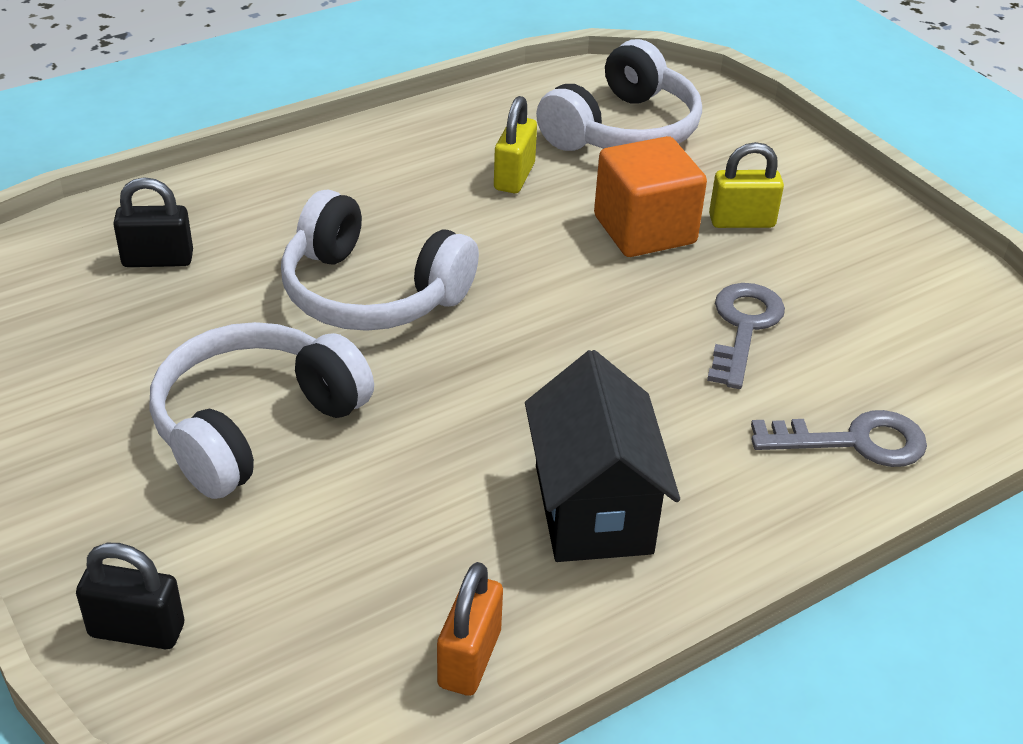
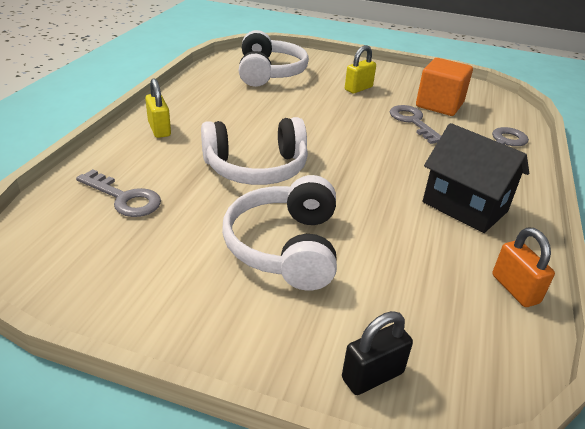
camera: 40 degrees left, 5 degrees down
(158, 260) = (124, 198): black padlock -> grey key
(514, 177) = (251, 102): yellow padlock -> yellow padlock (159, 129)
(644, 230) = (330, 103): orange cube -> orange cube (439, 105)

